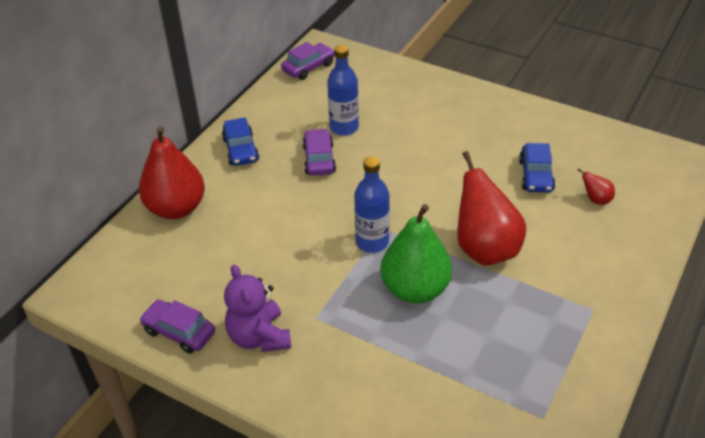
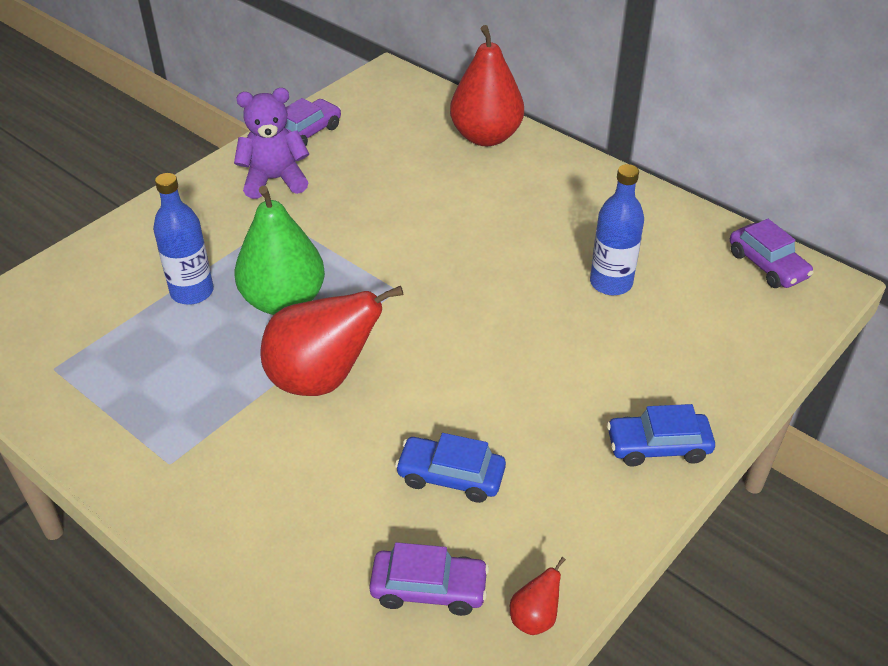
camera: 100 degrees right, 0 degrees up
(241, 150) = (580, 188): blue car -> blue car (658, 446)
(319, 159) = (546, 251): purple car -> purple car (429, 588)
(372, 242) = (375, 277): blue bottle -> blue bottle (192, 292)
(596, 199) = (372, 539): red pear -> red pear (534, 618)

